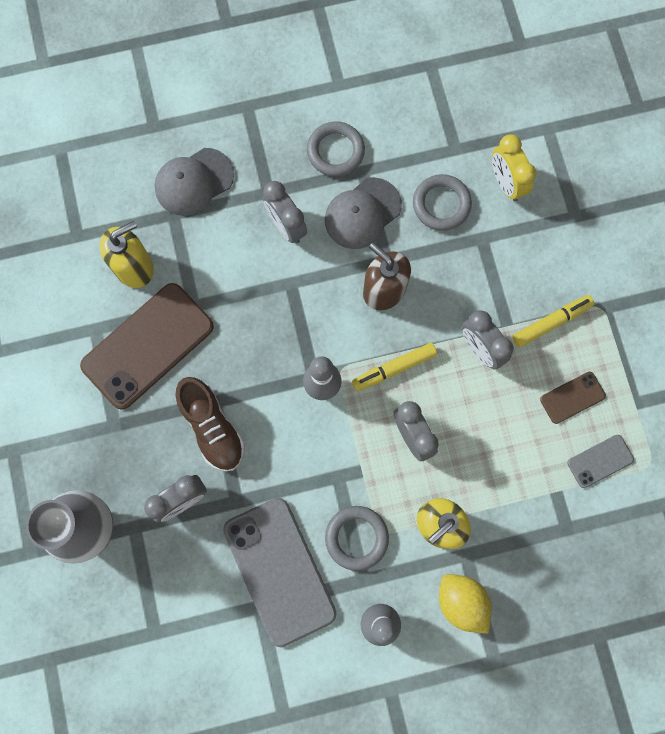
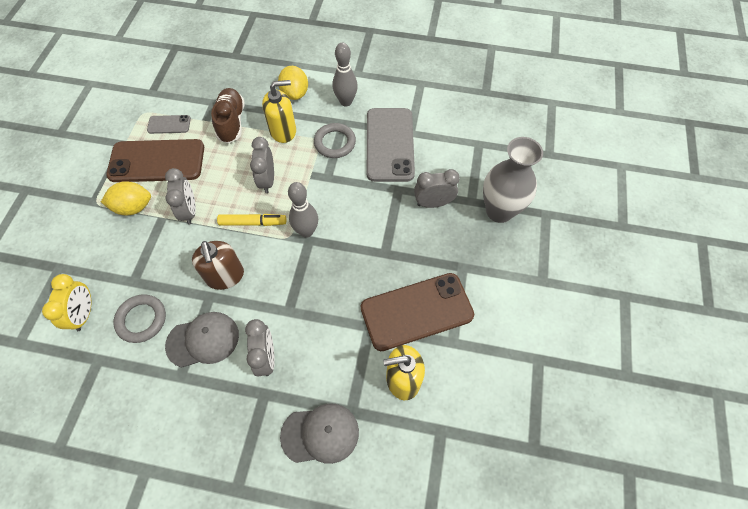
camera: 155 degrees left, 15 degrees down
(212, 428) = (394, 237): brown shoe -> brown shoe (231, 122)
(335, 151) = (189, 404): grey ring -> none
(551, 322) = (133, 207): yellow marker -> yellow lemon
(572, 397) = (157, 161): brown phone -> brown phone, size x2.14

